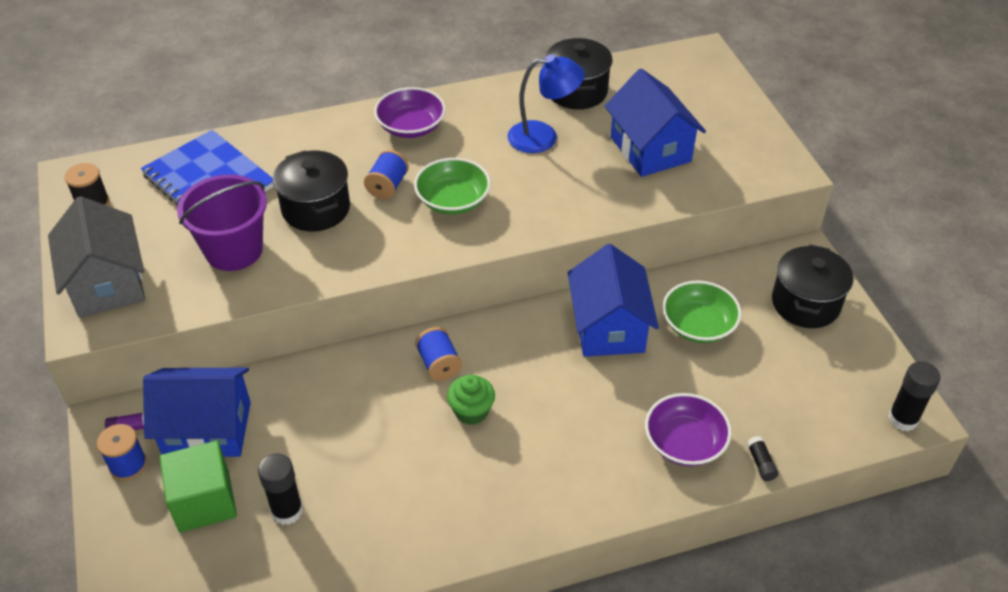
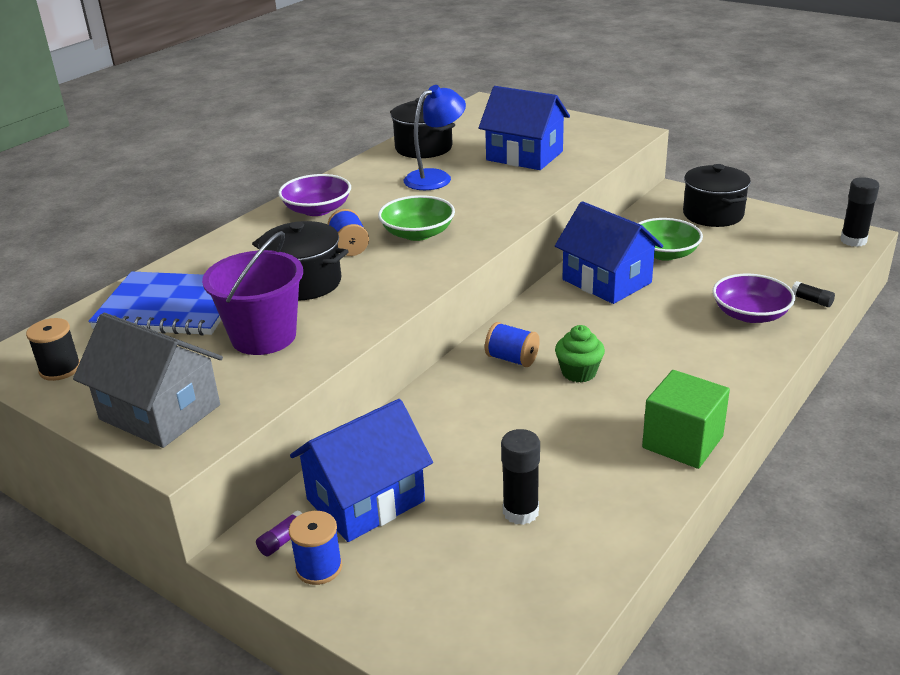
camera: 35 degrees left, 15 degrees down
(204, 501) = (435, 549): green cube -> green cube (682, 442)

